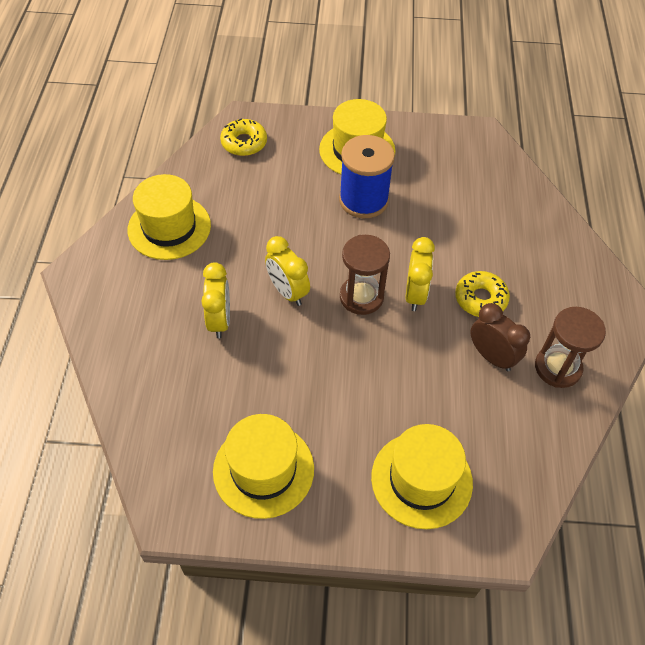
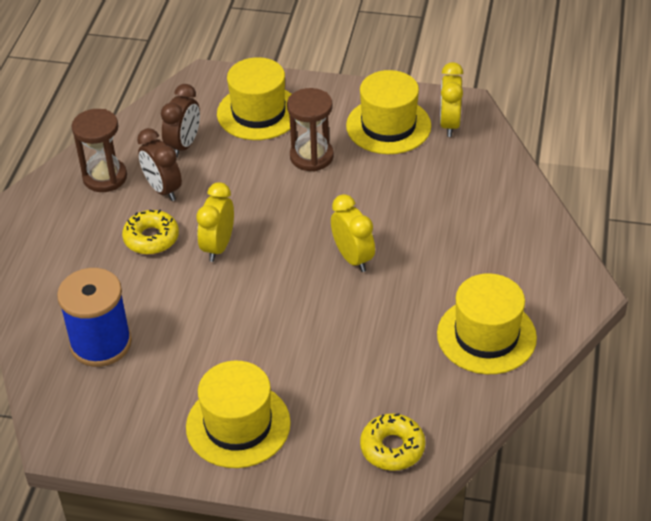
camera: 170 degrees left, 10 degrees down
(219, 320) = (425, 236): yellow clock -> yellow clock (449, 124)
(361, 297) = (275, 248): brown hourglass -> brown hourglass (311, 156)
(363, 200) = (247, 354): blue spool -> blue spool (101, 343)
(491, 419) = (184, 145): none -> brown clock

